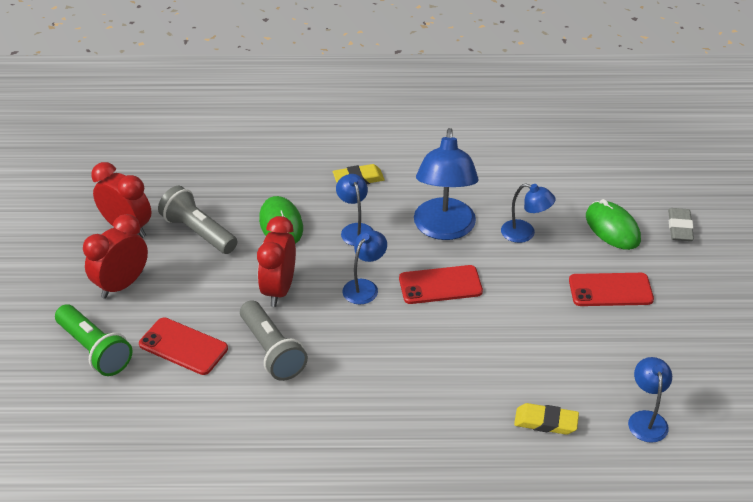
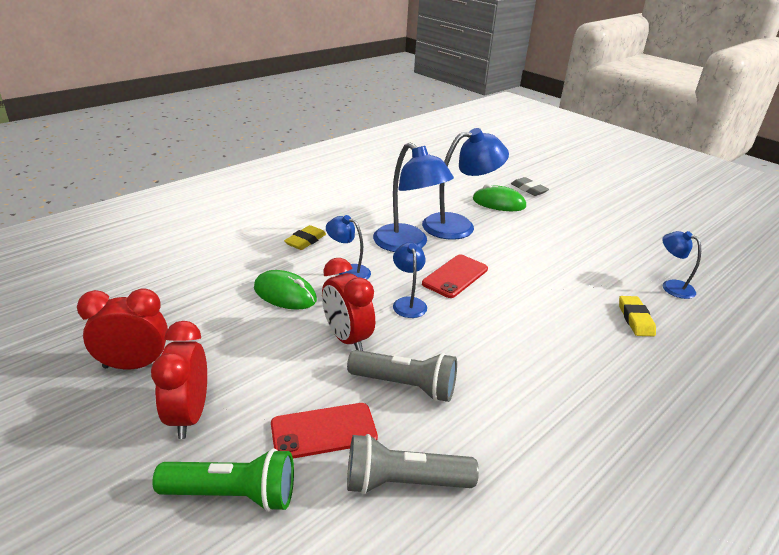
camera: 45 degrees left, 10 degrees down
(198, 232) = (216, 333): grey flashlight -> grey flashlight (403, 482)
(525, 233) = (458, 225): blue lamp -> blue lamp, size x1.86
(545, 422) = (635, 319): yellow eraser -> yellow eraser turned 60 degrees counterclockwise
(610, 290) = (547, 232): red phone -> none

